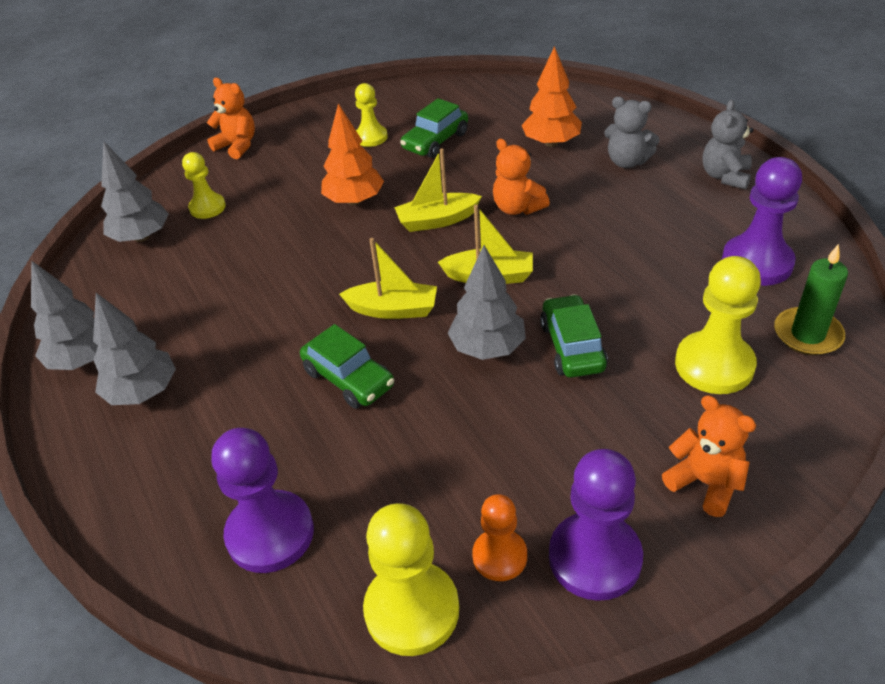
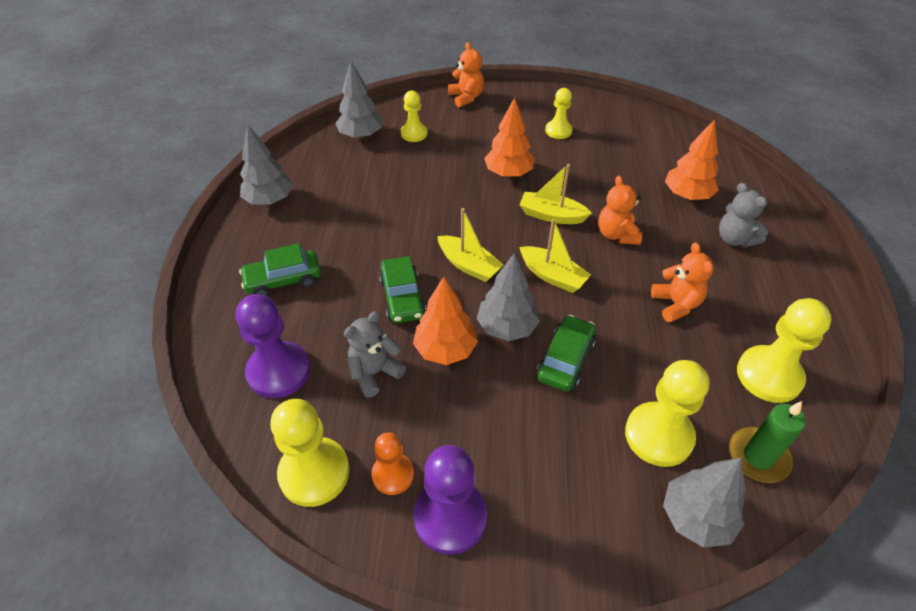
camera: 30 degrees right, 5 degrees up
(143, 392) = (283, 239): grey tree -> grey tree (696, 517)
(435, 141) = (601, 154): green car -> green car (283, 280)
(443, 404) = (445, 350): none -> orange tree
(705, 483) = (571, 517): orange teddy bear -> orange teddy bear (676, 304)
(725, 176) = (808, 291): grey teddy bear -> grey teddy bear (374, 373)
(757, 262) = (769, 375): purple pawn -> yellow pawn

